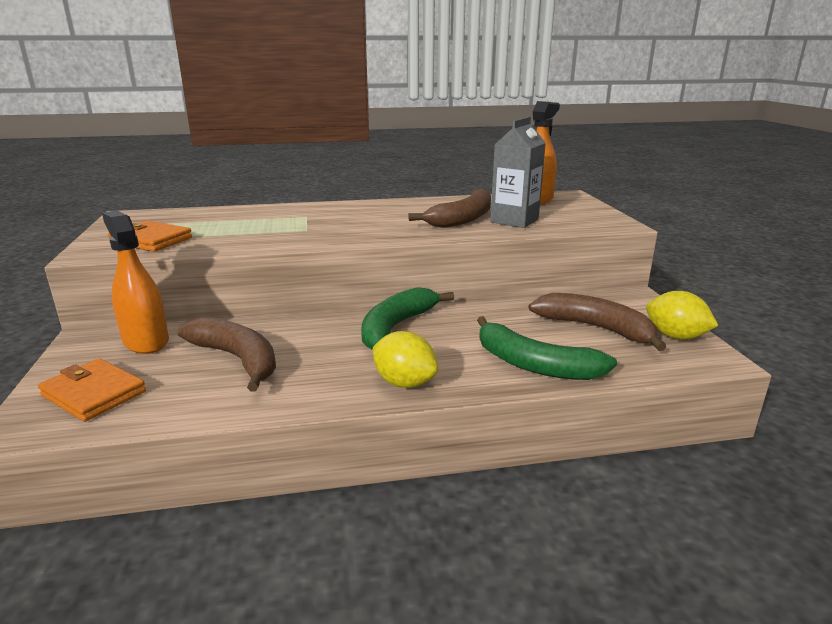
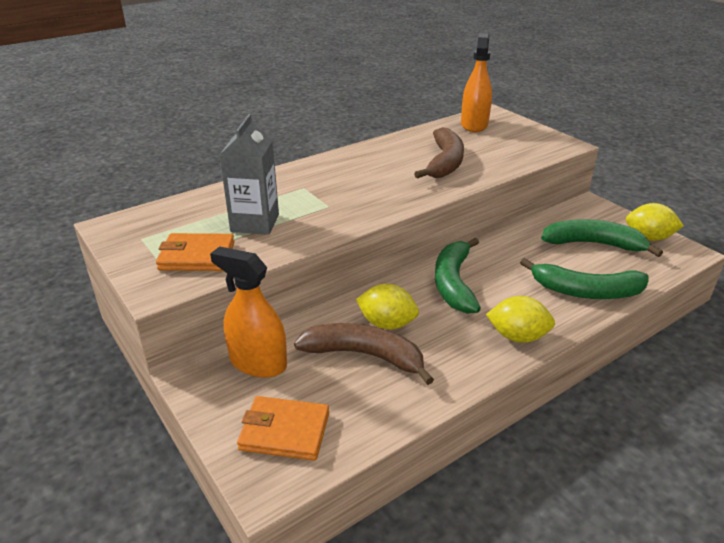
camera: 25 degrees left, 10 degrees up
(290, 341) = (387, 324): none -> yellow lemon
(514, 221) = (487, 156): grey carton -> grey carton (255, 223)
(595, 328) = (593, 244): brown banana -> green banana

